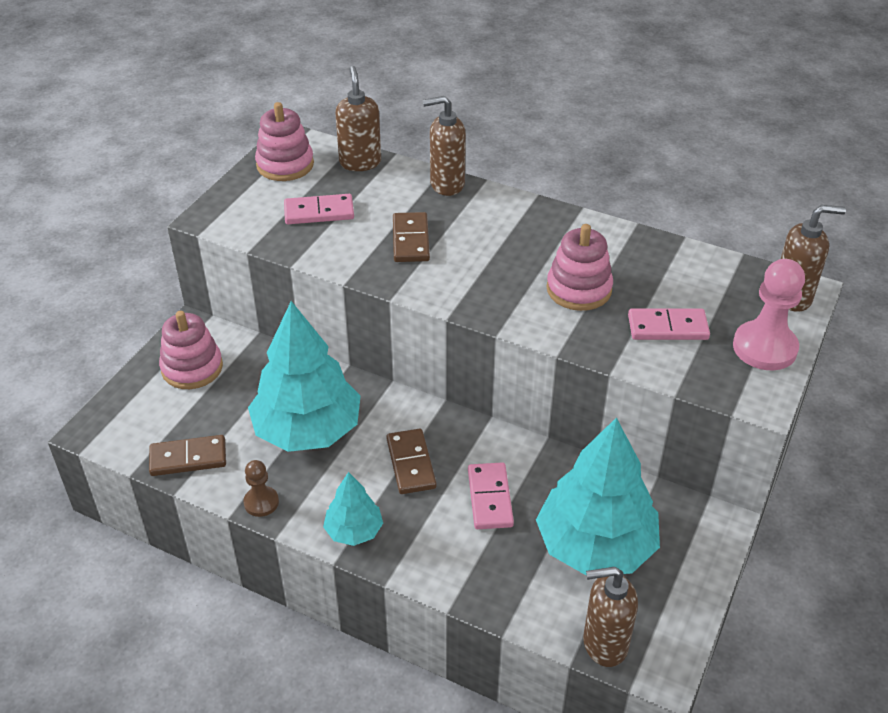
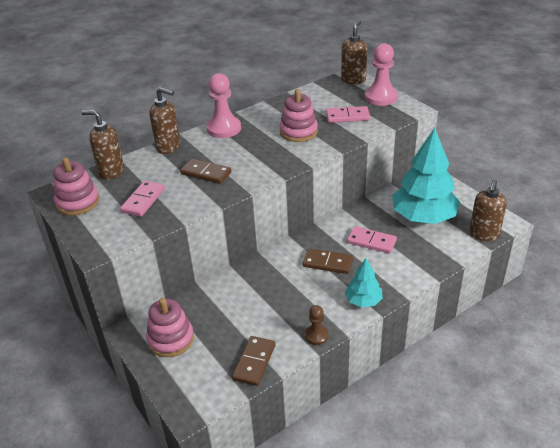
camera: 60 degrees left, 5 degrees down
(307, 430) = (270, 298): turquoise tree -> none
(446, 184) = (169, 147): brown soap dispenser -> brown soap dispenser turned 90 degrees counterclockwise
(529, 214) = (224, 128): none -> pink pawn
(667, 327) = (347, 116): pink domino -> pink domino turned 60 degrees clockwise

